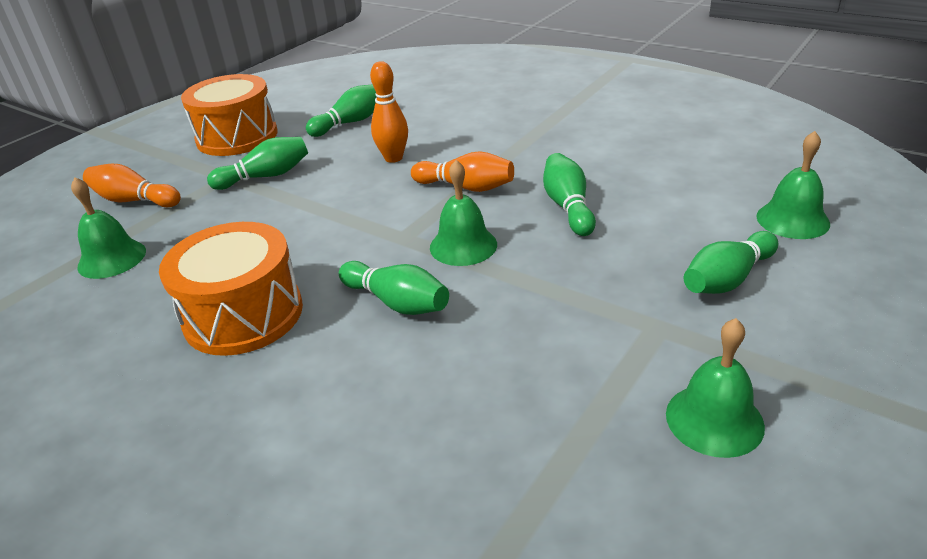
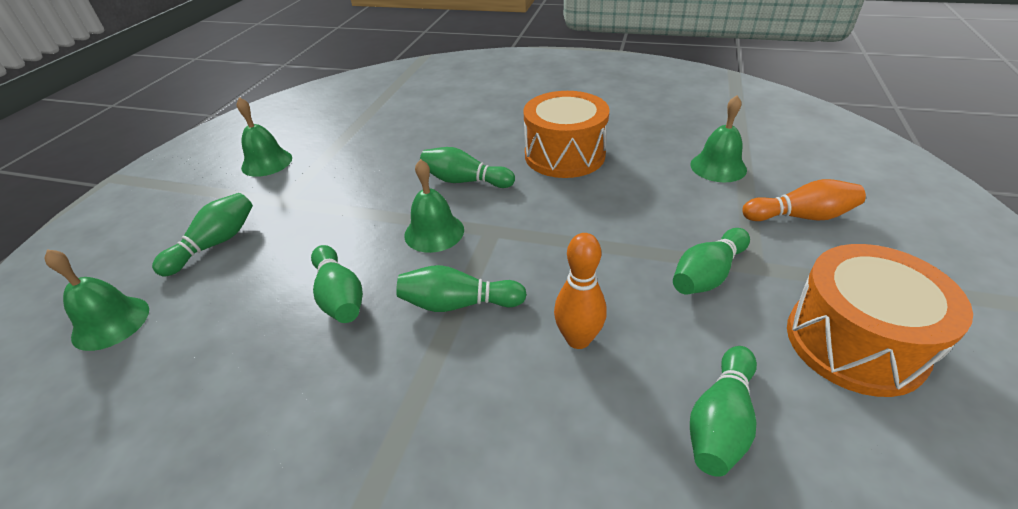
camera: 160 degrees right, 5 degrees up
(466, 187) = (458, 304): orange bowling pin -> green bowling pin

